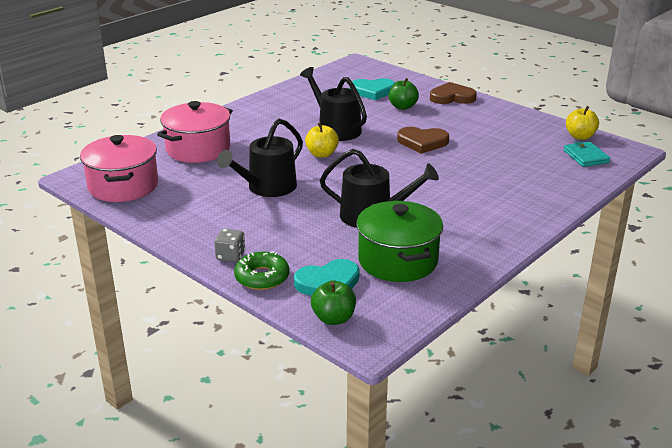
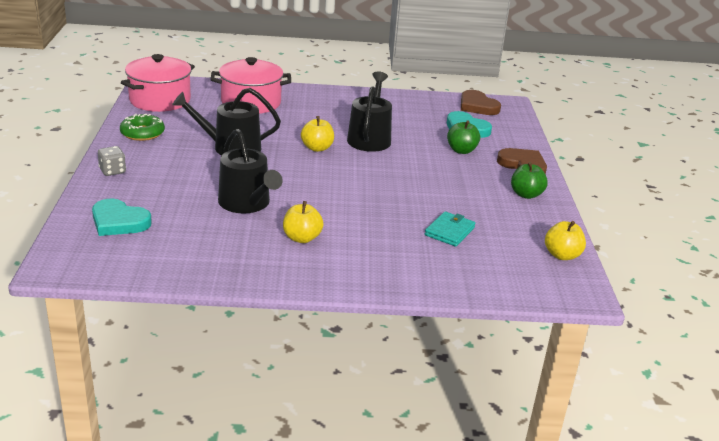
camera: 45 degrees right, 0 degrees up
(262, 277) = (97, 193): green donut -> green donut (142, 133)
(333, 318) = (71, 241): green apple -> green apple (526, 194)
(398, 260) = (189, 238): green pot -> none
(422, 142) = (409, 181): brown heart -> brown heart (477, 106)
(453, 214) = (302, 238): none -> yellow apple
(586, 156) = (523, 271): turquoise wallet -> turquoise wallet (449, 231)

